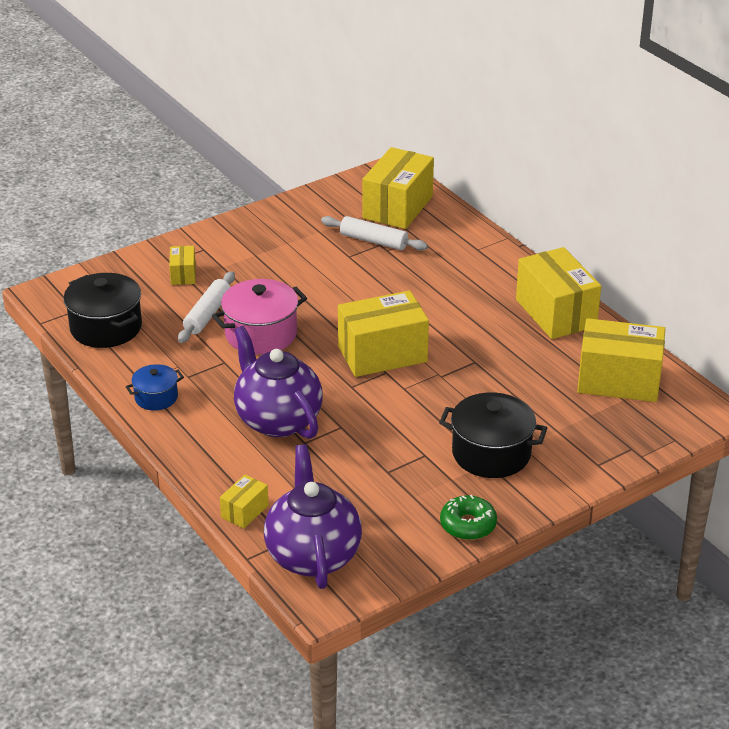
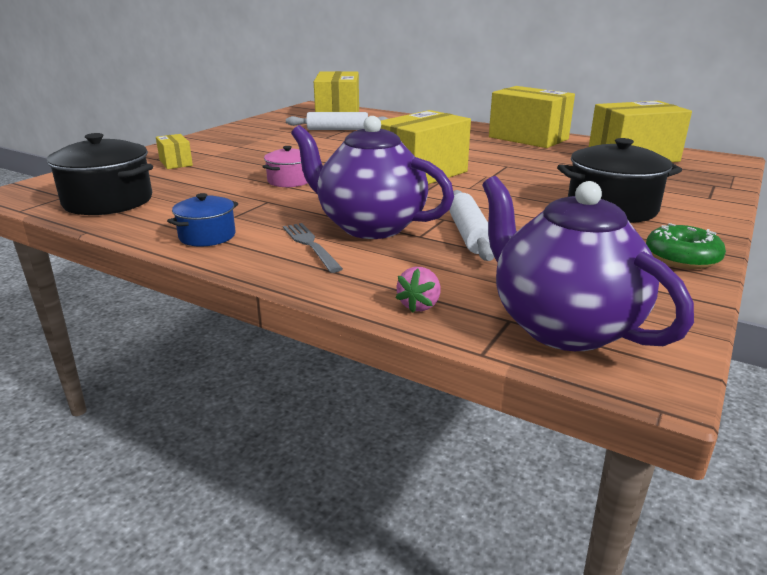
camera: 25 degrees left, 10 degrees down
(207, 314) = (221, 178): white rolling pin -> white rolling pin (469, 234)
(219, 429) = (310, 245): none -> grey fork
(244, 511) = (419, 305): yellow box -> pink strawberry
(261, 334) = (289, 181): pink pot -> pink pot, size x0.57

